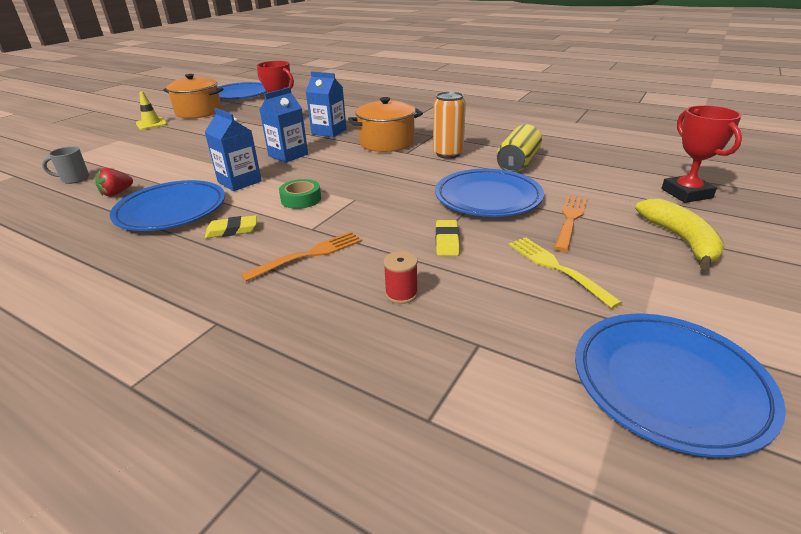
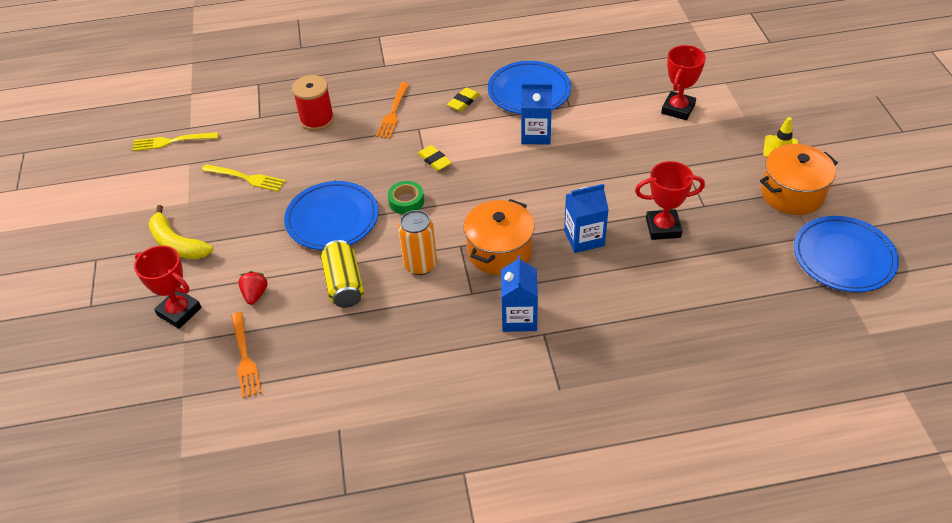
camera: 140 degrees right, 15 degrees up
(74, 179) = (656, 72): grey mug -> none
(117, 193) = (595, 81): red strawberry -> red strawberry (255, 294)
(132, 156) = (678, 109): none -> red trophy
(288, 155) = (556, 182): blue carton -> blue carton (519, 318)
(301, 199) = (463, 145): green tape -> green tape (406, 201)
(401, 294) = (317, 119): red spool -> red spool, size x1.78
(447, 241) = (325, 164): yellow eraser -> yellow eraser (434, 160)
(570, 220) = (258, 226): orange fork -> orange fork (245, 357)
(668, 384) = (172, 141): blue plate -> yellow fork

